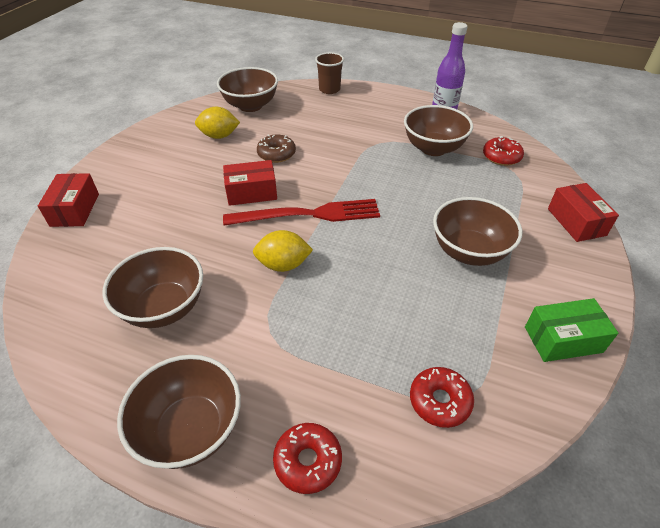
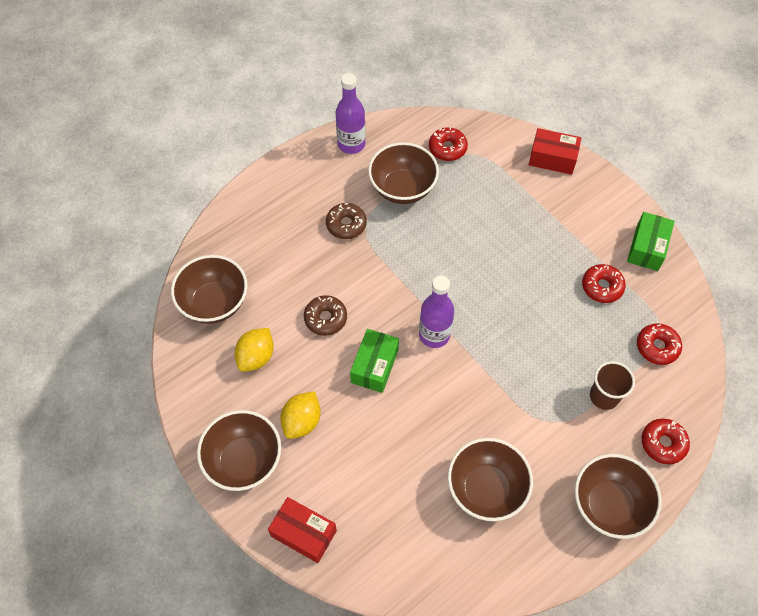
camera: 60 degrees left, 15 degrees up
(251, 192) = (374, 366): red box -> green box
(283, 265) = (485, 381): yellow lemon -> yellow lemon (302, 421)
(308, 215) = (434, 335): red fork -> purple bottle
(329, 89) = (236, 214): brown cup -> brown cup (604, 396)
(369, 134) = (346, 224): none -> brown donut
(469, 252) = (543, 247): brown bowl -> brown bowl (244, 461)
(470, 316) = (602, 287): none -> red donut

